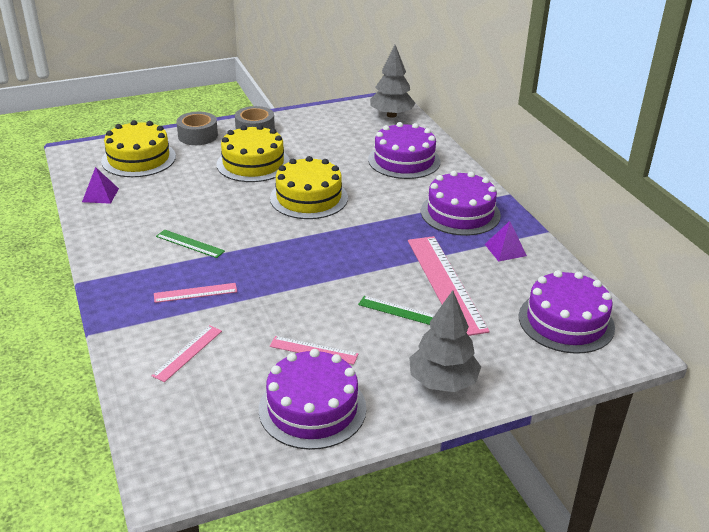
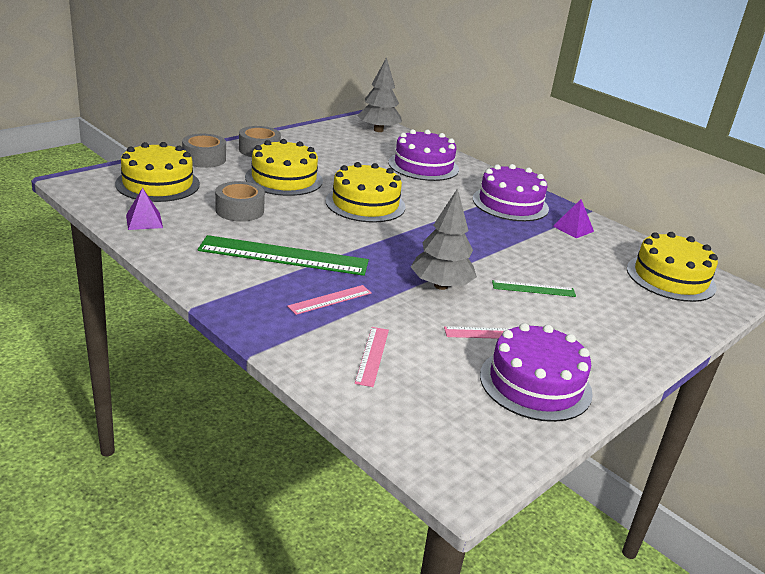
camera: 25 degrees left, 5 degrees down
(188, 193) = (239, 210): none -> grey tape
(190, 244) = (284, 256): green ruler -> green ruler, size x2.02
(442, 382) = (623, 341): grey tree -> grey tree (441, 286)
(445, 283) = (551, 261): pink ruler -> none
(566, 321) = (670, 278): purple cake -> yellow cake

